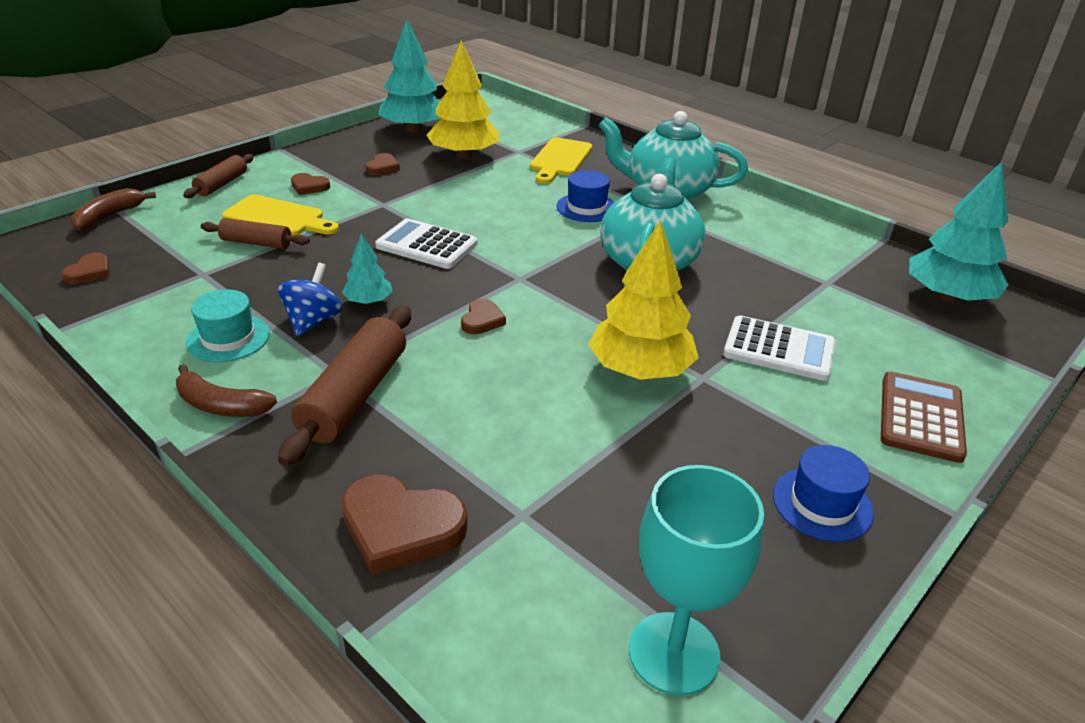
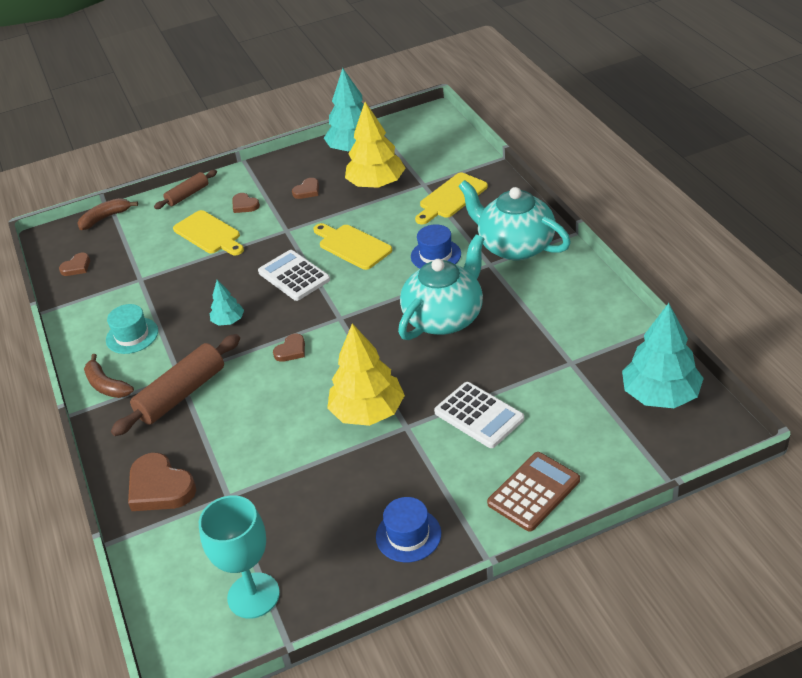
camera: 30 degrees right, 5 degrees up
(256, 243) = (184, 256): brown rolling pin -> none
(313, 321) = (186, 331): blue spinning top -> none
(479, 210) = (352, 246): none -> yellow cutting board

